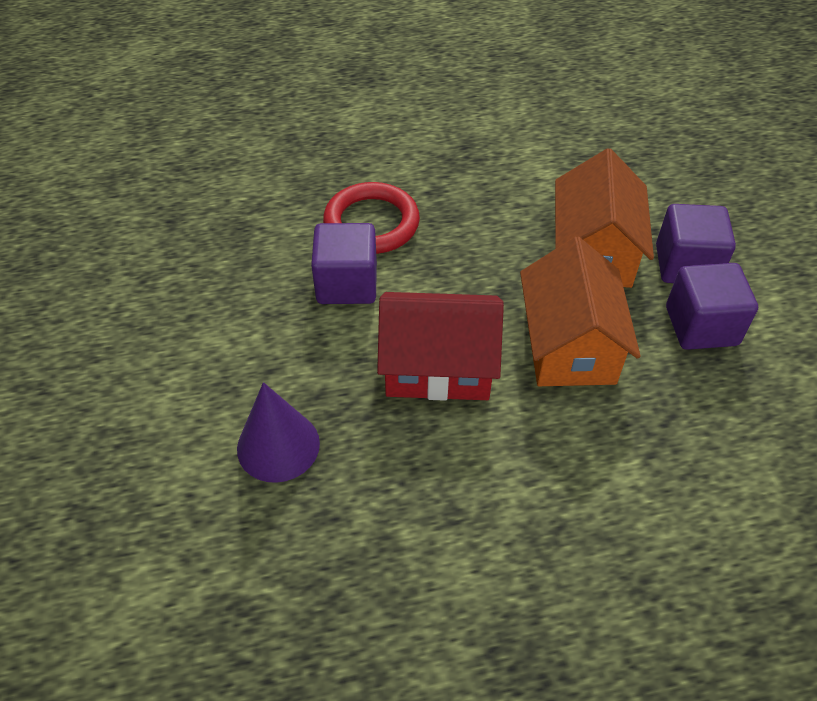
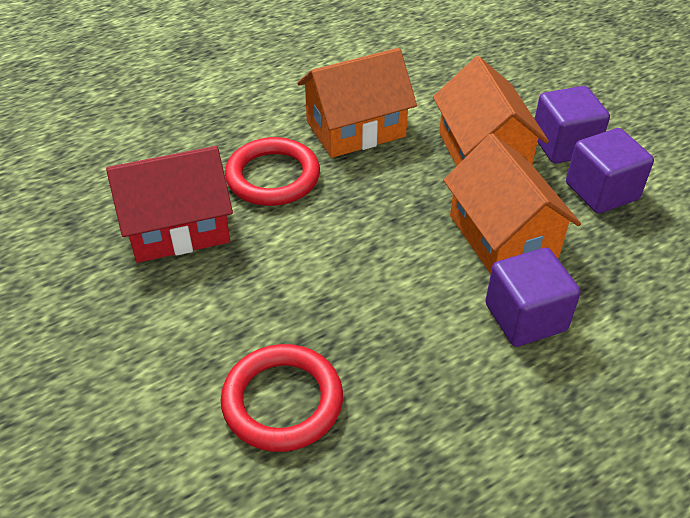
camera: 20 degrees left, 5 degrees down
(278, 445) = (282, 401): purple cone -> red ring
(347, 284) = (276, 236): purple cube -> purple cube (525, 317)
(438, 366) = (397, 286): red house -> red house (178, 228)
(475, 193) = (355, 129): none -> orange house

